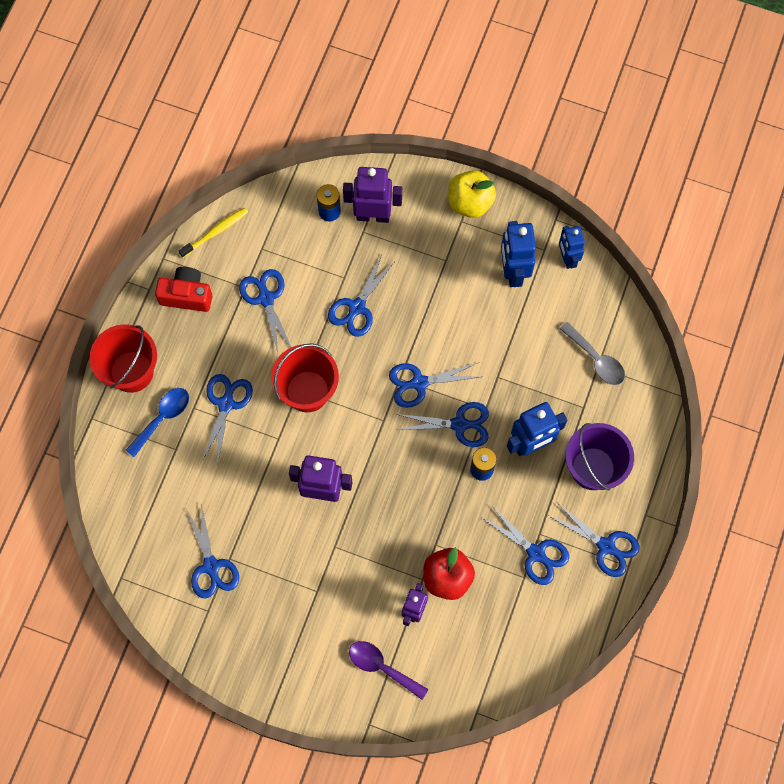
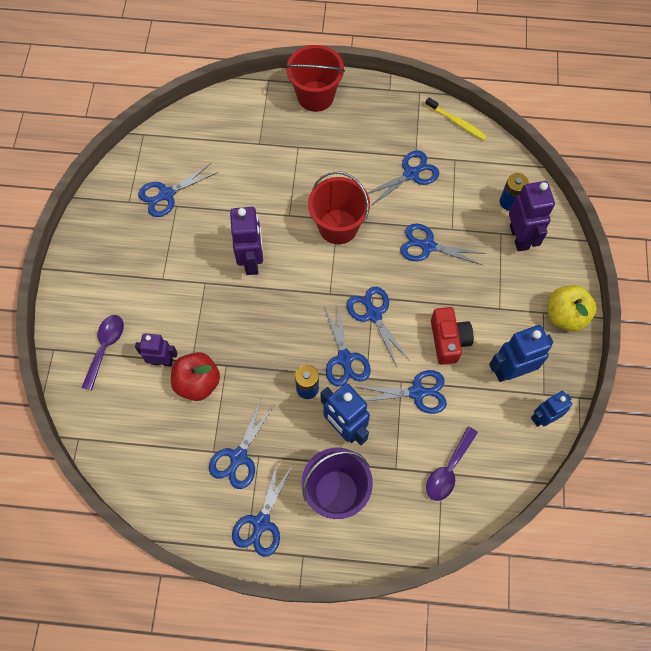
camera: 75 degrees right, 5 degrees down
(162, 418) = (282, 127): blue spoon -> none
(186, 295) = (393, 116): red camera -> red camera (448, 340)
(226, 403) = (309, 169): blue scissors -> blue scissors (417, 392)
(596, 359) = (448, 469): grey spoon -> purple spoon

